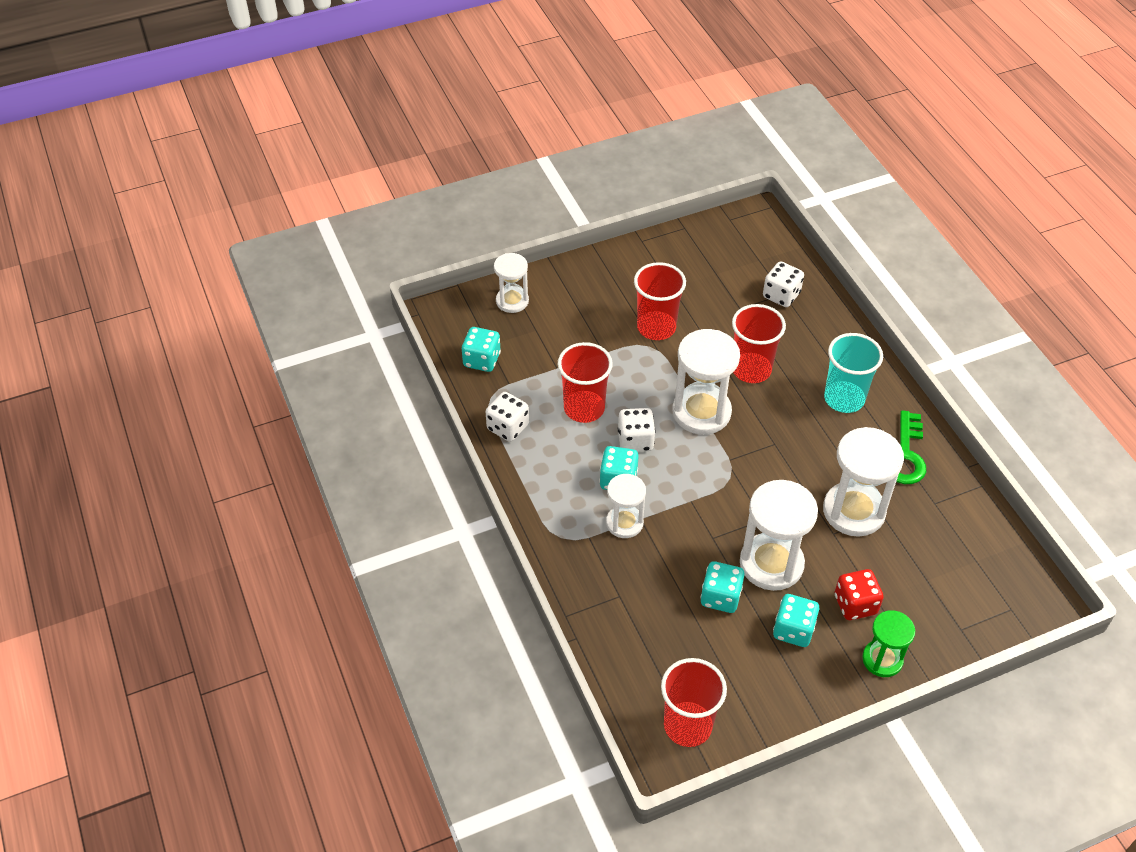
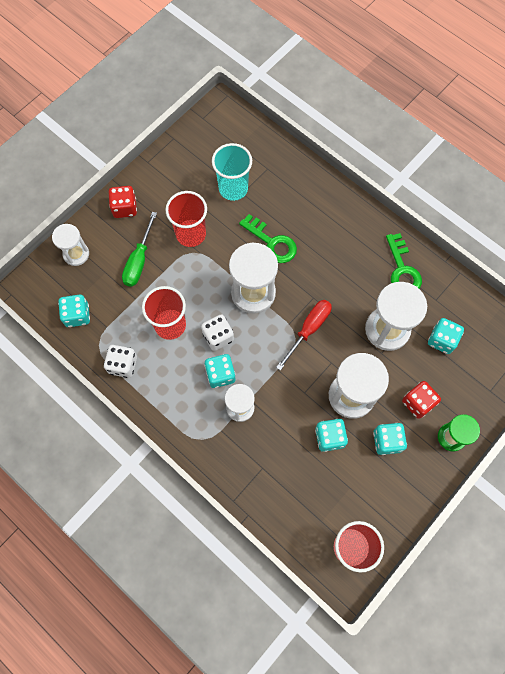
camera: 25 degrees left, 20 degrees up
(581, 332) = (139, 261): none -> green screwdriver
(591, 276) = (125, 208): none -> red dice
(751, 369) = (272, 242): red cup -> green key
(752, 474) = (308, 329): none -> red screwdriver
(781, 295) = (266, 170): white dice -> none
(844, 398) = (344, 240): turquoise cup -> turquoise cup (233, 188)
(921, 549) = (442, 340): none -> turquoise dice

